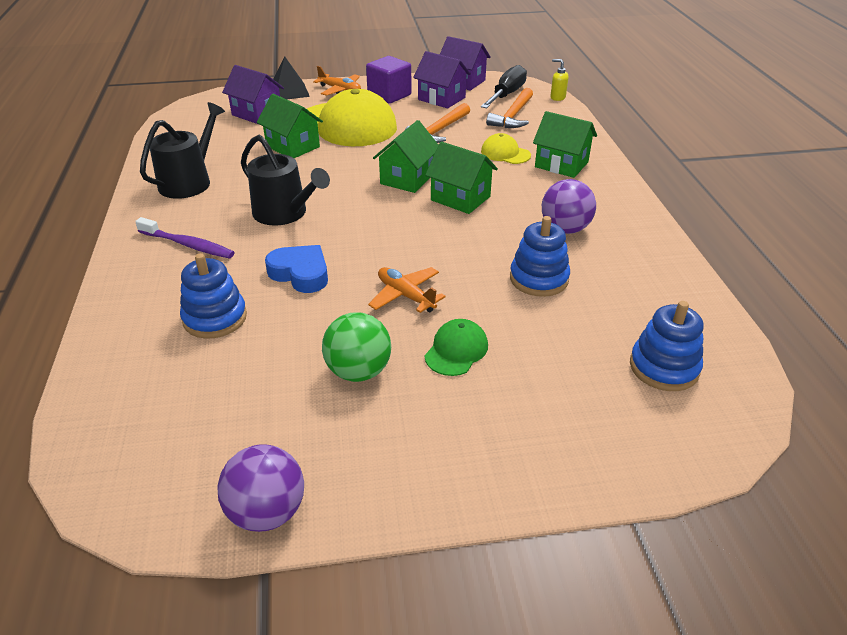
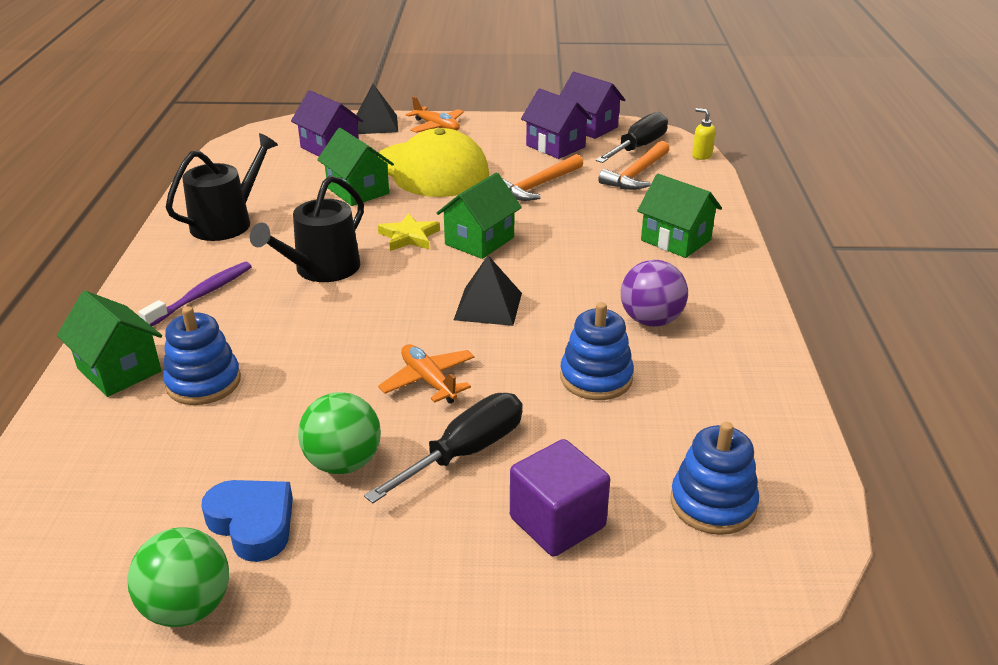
camera: 10 degrees right, 5 degrees down
(187, 245) = (201, 295): purple toothbrush -> purple toothbrush turned 90 degrees counterclockwise
(267, 512) = (188, 608): purple ball -> green ball
(284, 213) = (322, 269): black watering can -> black watering can turned 75 degrees clockwise
(300, 273) = (316, 342): blue heart -> blue heart (253, 524)
(348, 180) = (409, 237): none -> yellow star
(389, 95) = (493, 137): purple cube -> purple cube (557, 522)
(433, 230) = (488, 306): none -> black pyramid
(456, 350) = (465, 452): green cap -> black screwdriver
(460, 198) = (535, 271): green house -> green house (119, 370)
(505, 153) = (610, 220): yellow cap -> none

